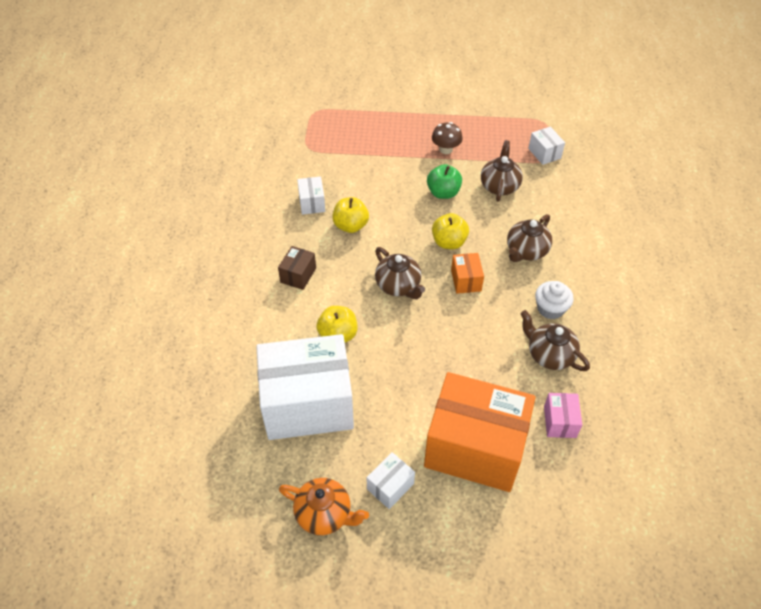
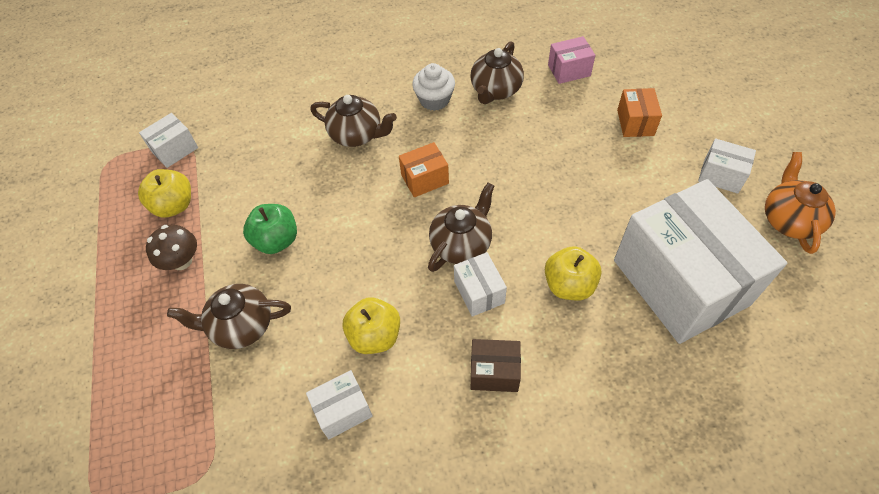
camera: 105 degrees left, 5 degrees up
(356, 284) = (479, 292): none -> white box
(449, 242) = (368, 211): yellow apple -> yellow apple (174, 205)
(475, 447) = (635, 122): orange box -> orange box, size x0.41
(499, 186) = (248, 182): brown teapot -> brown teapot (241, 326)

